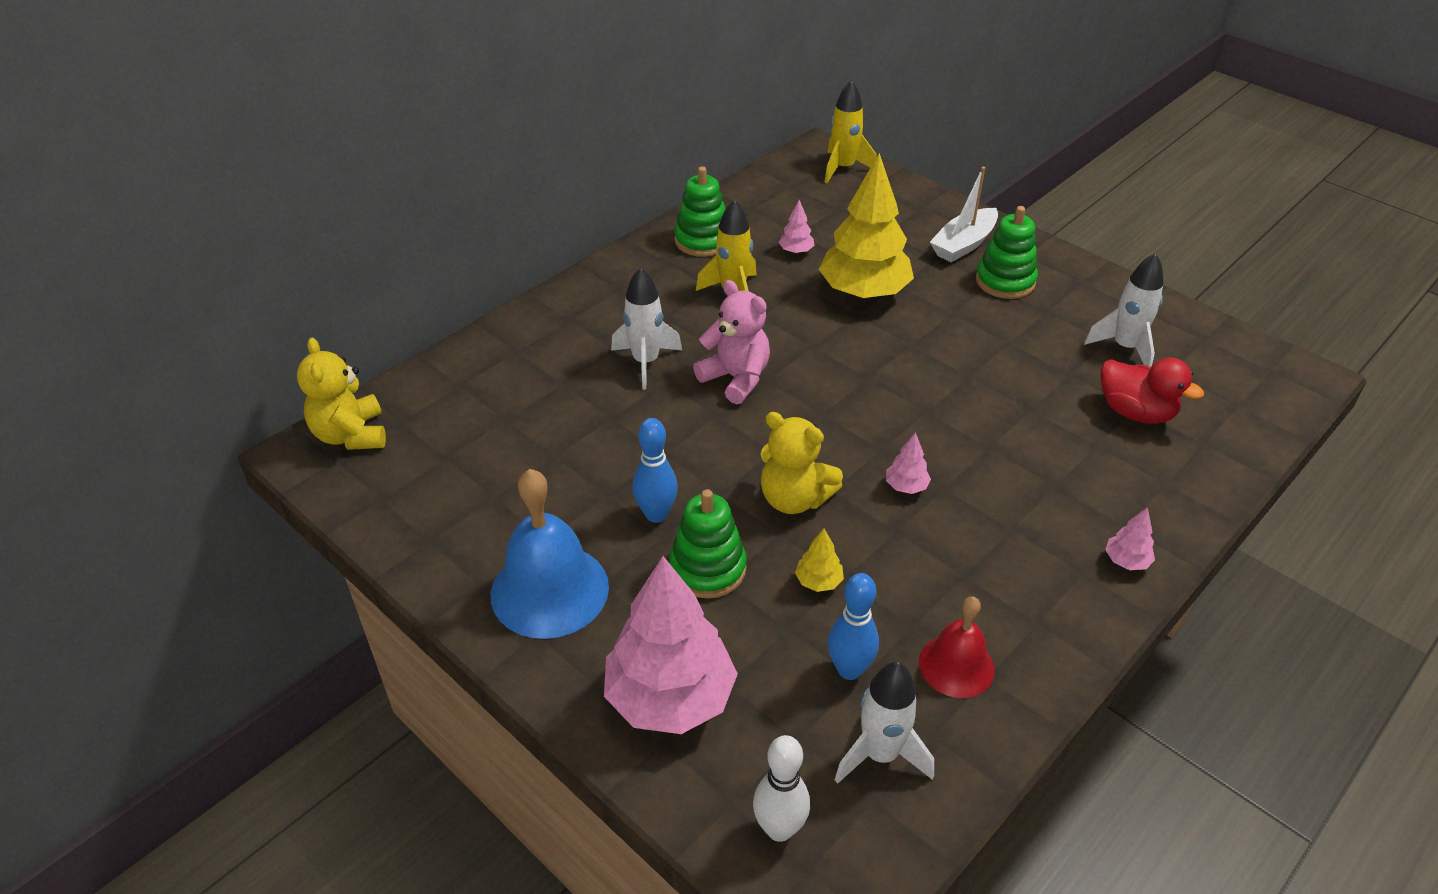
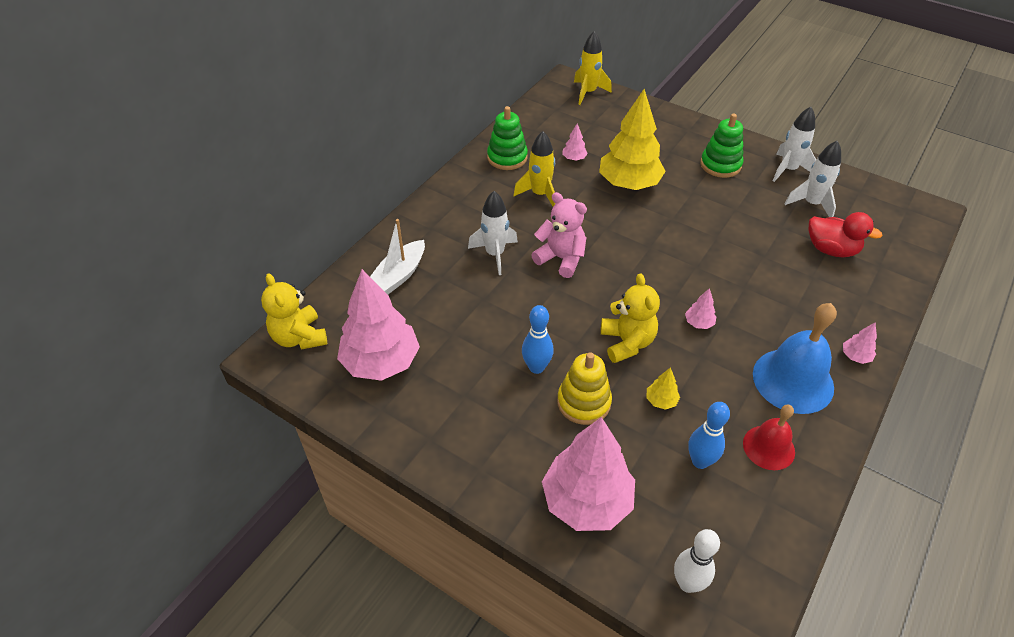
camera: 10 degrees left, 5 degrees up
(447, 480) = (381, 362): none -> pink tree
(549, 590) = (479, 435): blue bell -> blue bell (793, 380)
(708, 568) = (583, 402): green stacking toy -> yellow stacking toy
(794, 499) = (627, 342): yellow teddy bear -> yellow teddy bear turned 120 degrees counterclockwise
(880, 754) = (738, 519): white rocket -> white rocket (788, 170)
(964, 244) = (685, 141): white boat -> white boat (399, 275)

